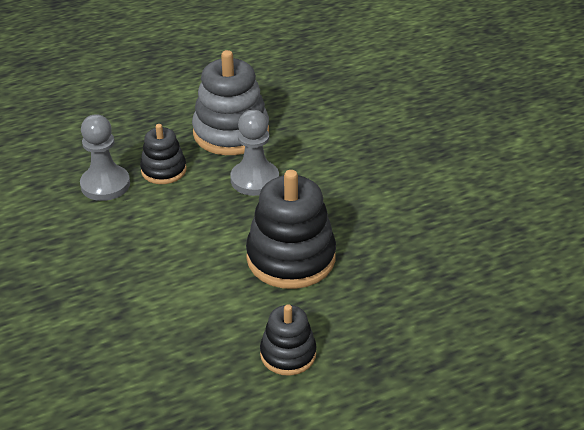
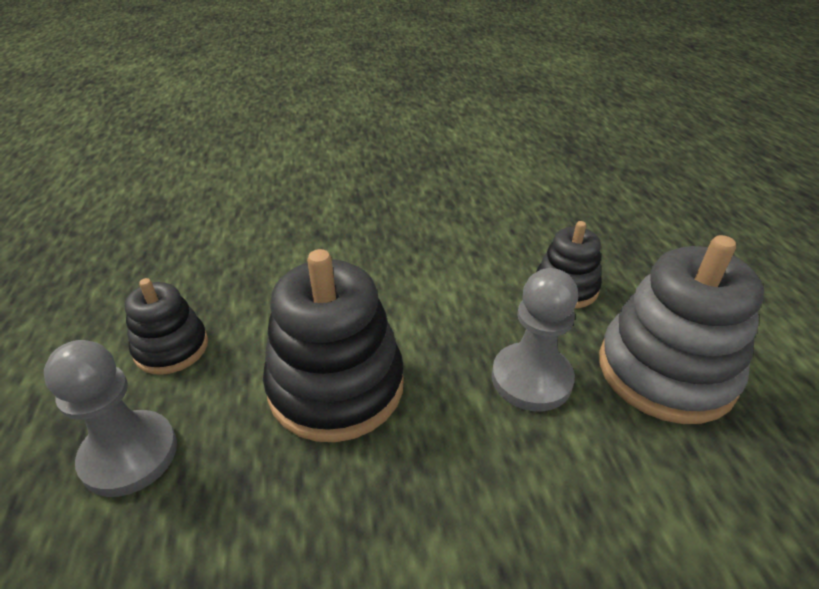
camera: 105 degrees right, 0 degrees up
(105, 185) = (540, 239): grey pawn -> grey pawn (129, 455)

